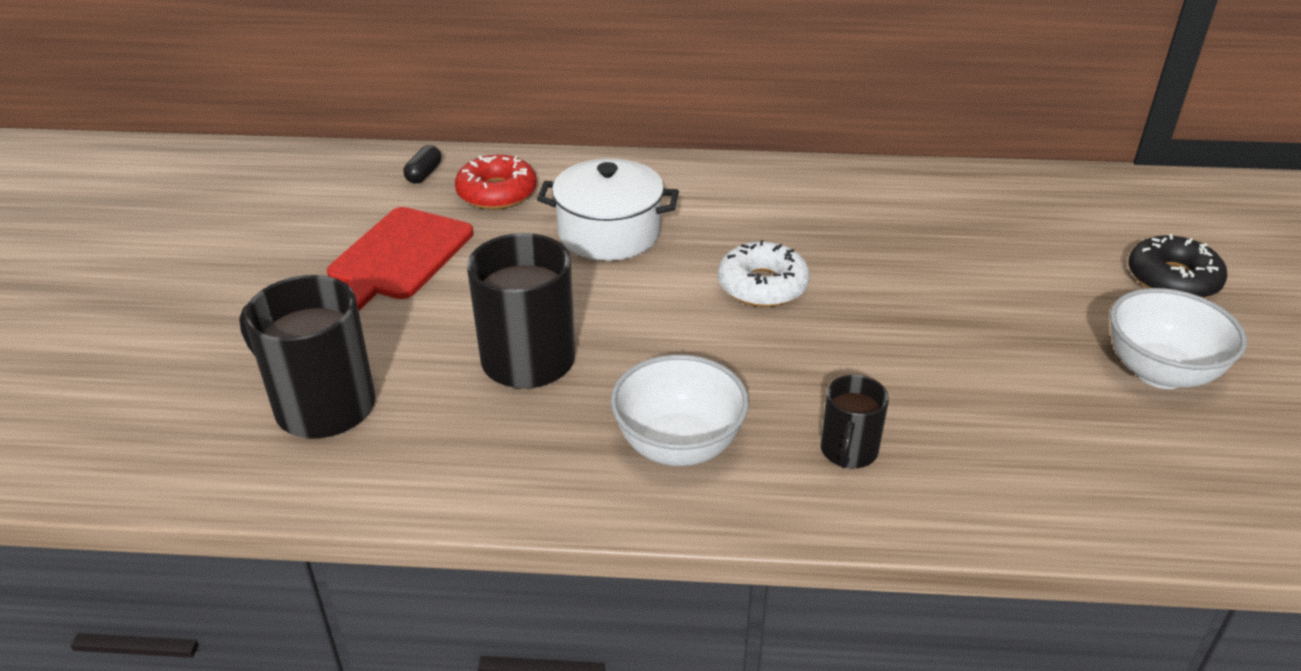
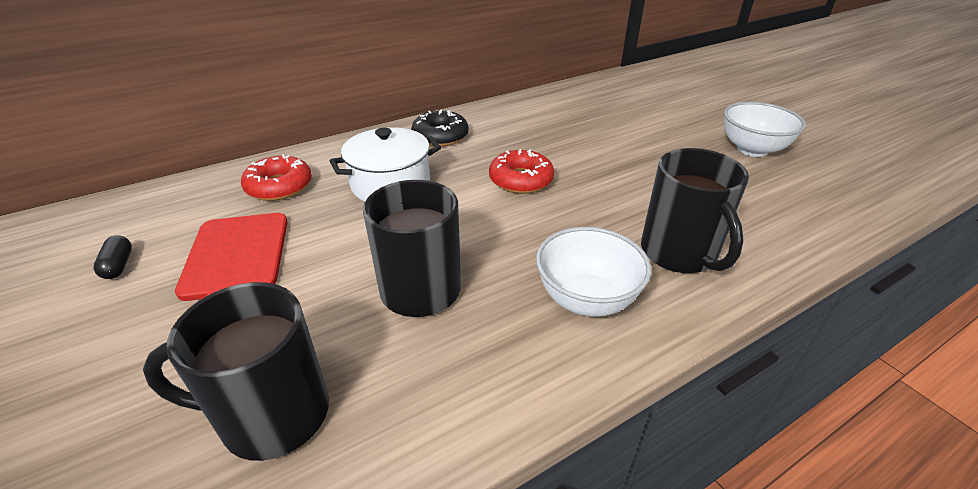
camera: 35 degrees left, 0 degrees up
(424, 174) = (204, 193): black capsule -> black capsule (118, 265)
(762, 285) = (521, 180): white donut -> red donut
(848, 451) = (679, 253): black mug -> black mug, size x1.79
(1172, 279) = (701, 108): black donut -> black donut (440, 136)

